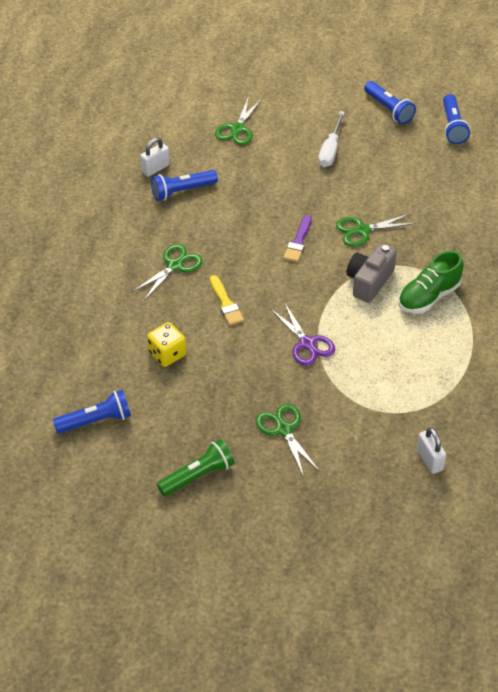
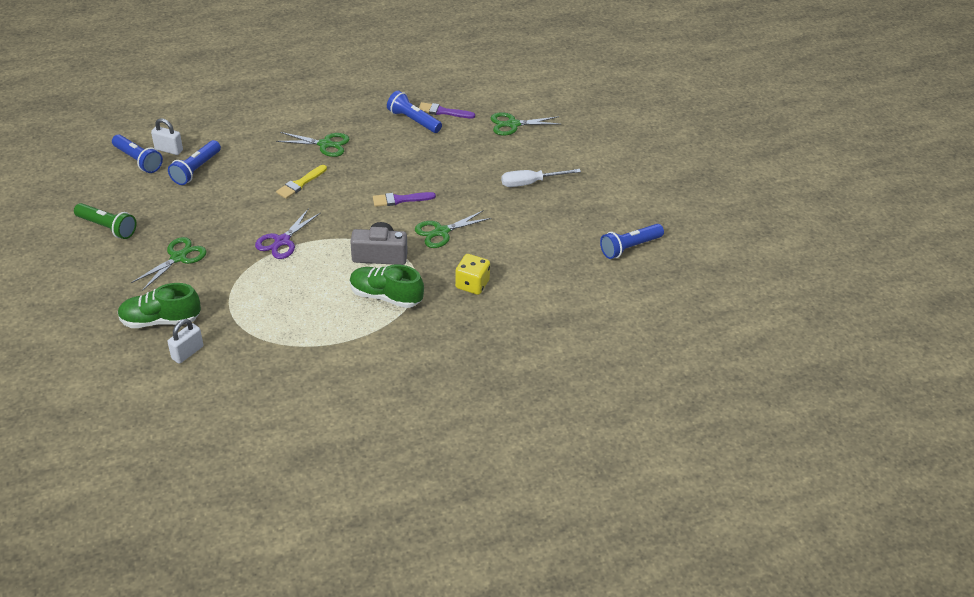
camera: 60 degrees right, 5 degrees down
(155, 169) = (429, 99): white padlock -> white padlock (169, 150)
(167, 354) = (226, 172): yellow dice -> yellow dice (472, 284)
(183, 166) = (443, 112): none -> purple brush
(362, 230) = (441, 232): green scissors -> green scissors turned 75 degrees counterclockwise
(372, 468) = (160, 320): none -> green shoe
(388, 109) = (617, 200): blue flashlight -> blue flashlight (196, 170)

